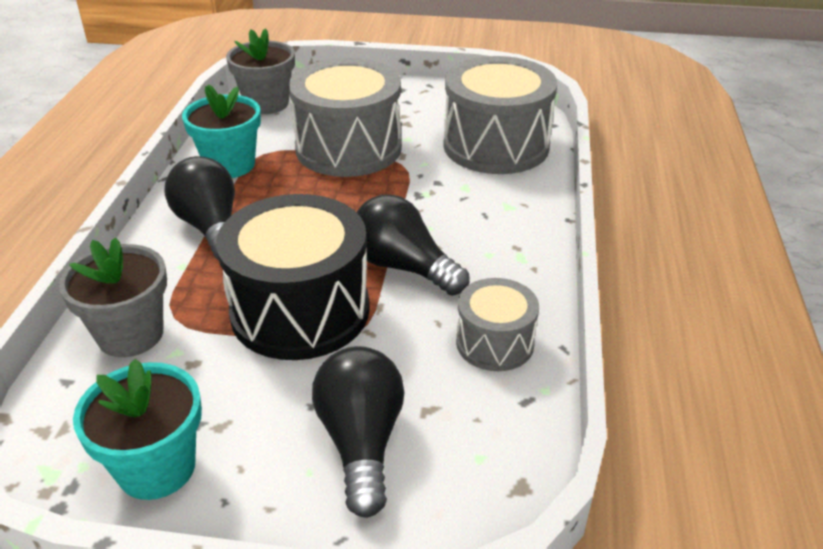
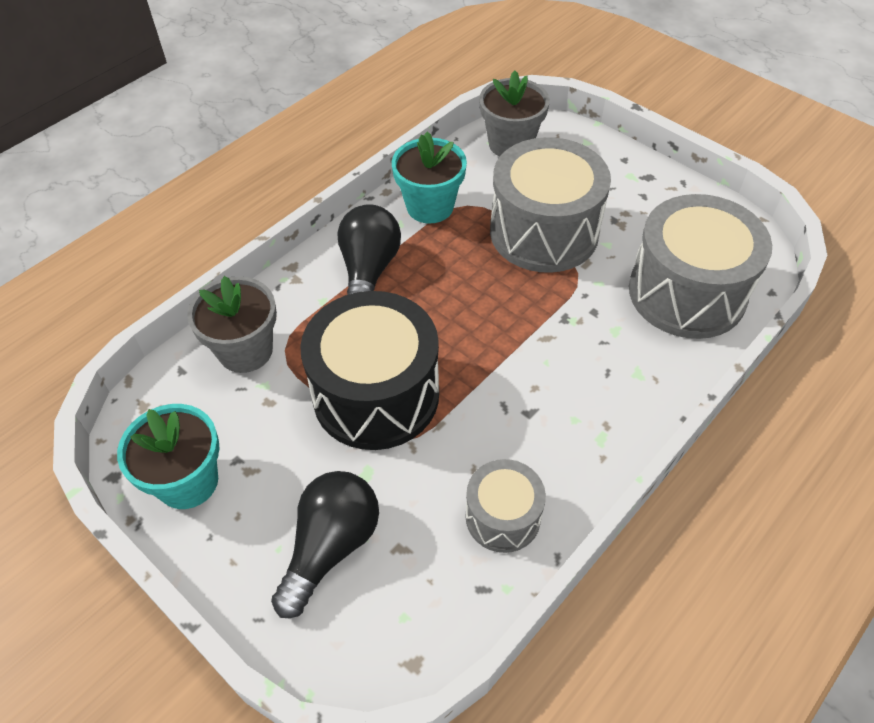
camera: 35 degrees right, 15 degrees up
(403, 267) = (489, 394): black light bulb -> none

